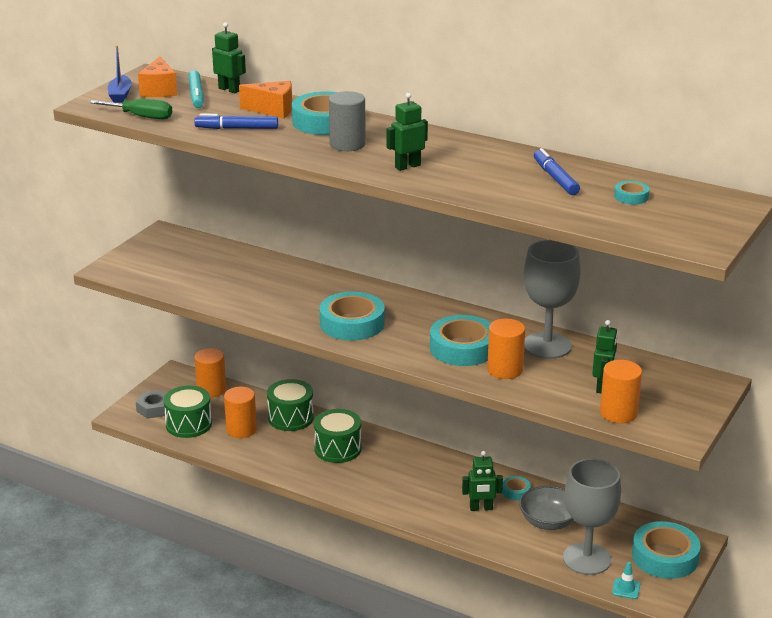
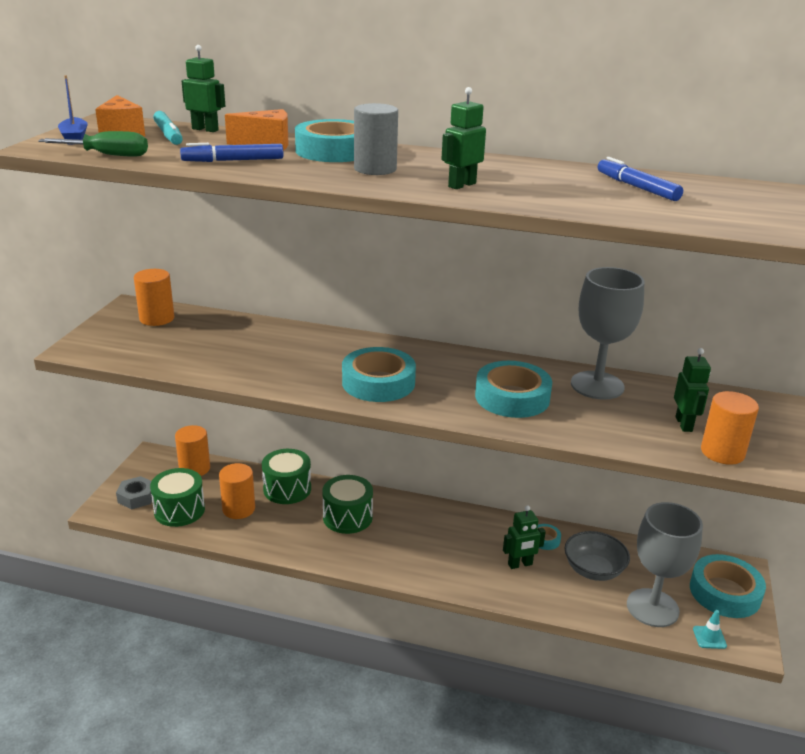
camera: 15 degrees left, 0 degrees up
(505, 370) = (571, 417): orange cylinder -> orange cylinder (157, 318)
(631, 196) = (737, 199): turquoise tape -> none

